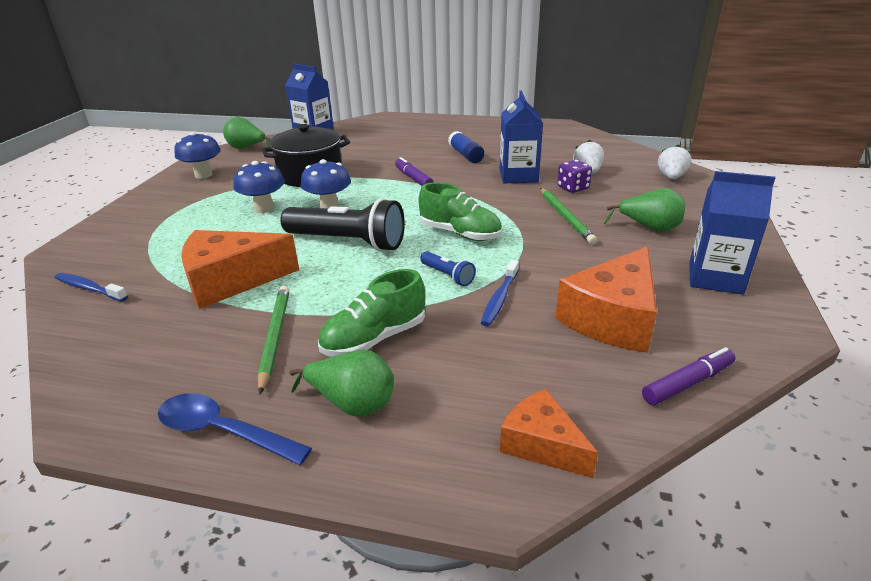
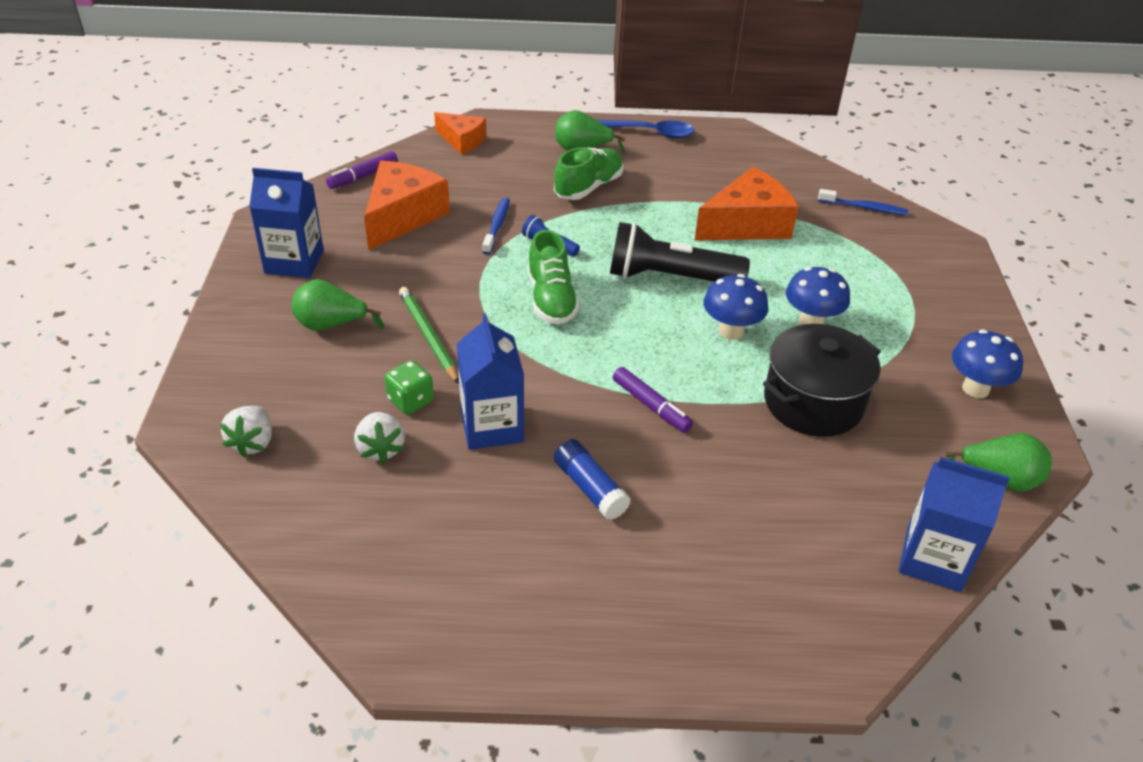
camera: 165 degrees right, 10 degrees up
(274, 337) = (665, 182): green pencil -> none
(460, 233) = (551, 299): green shoe -> green shoe turned 120 degrees counterclockwise
(573, 188) = (410, 400): purple dice -> green dice

